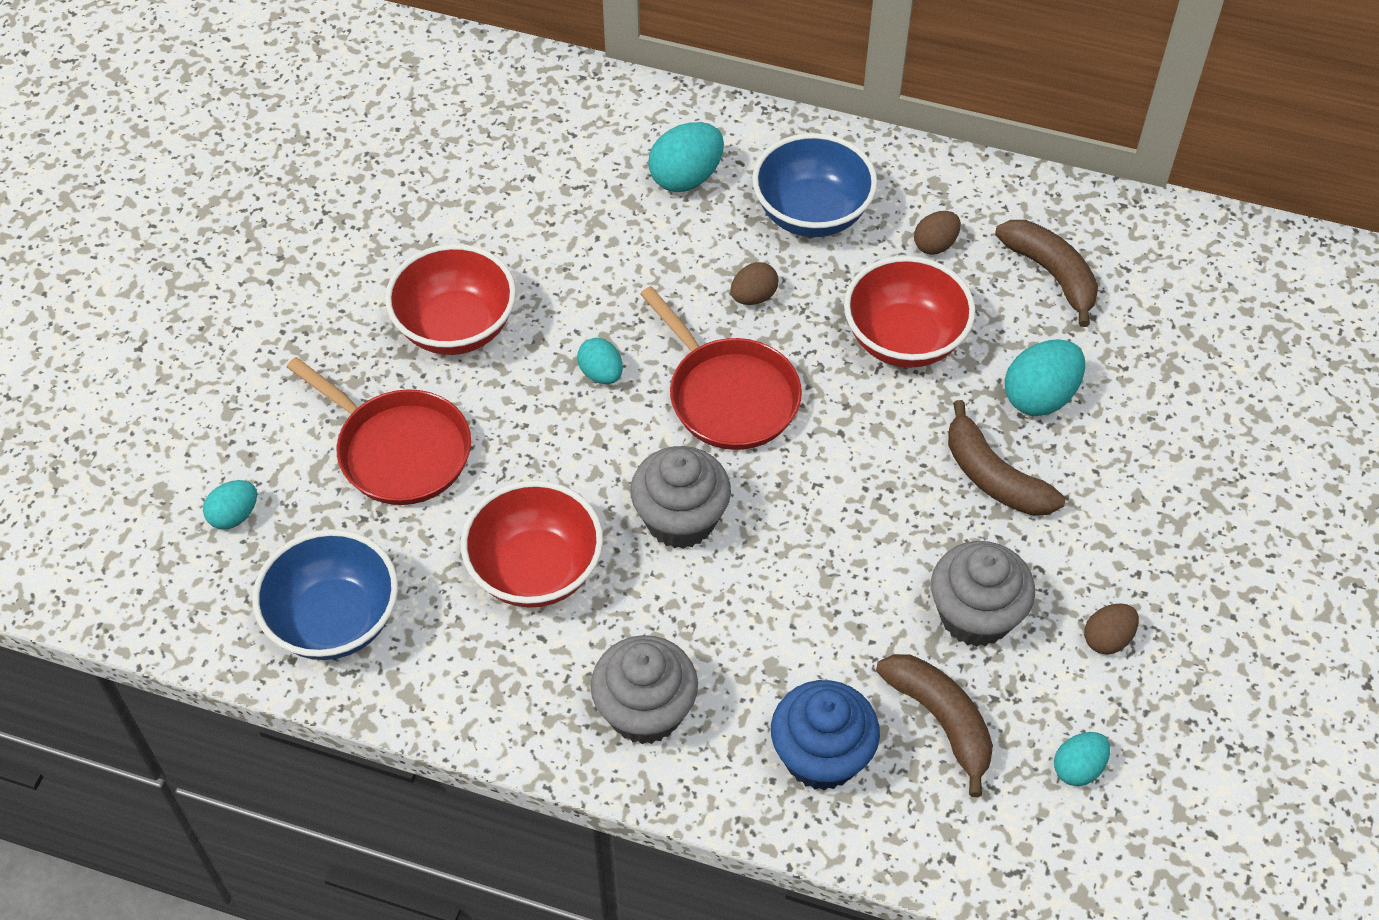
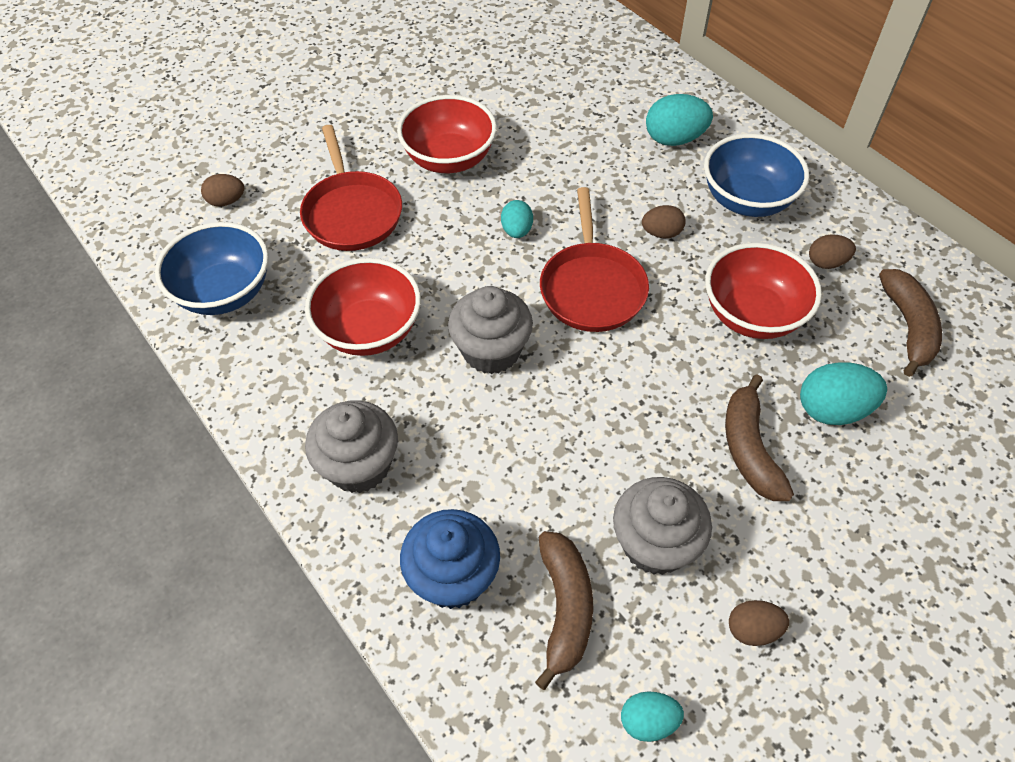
camera: 35 degrees right, 0 degrees up
(234, 515) = (226, 201): turquoise egg -> brown egg

